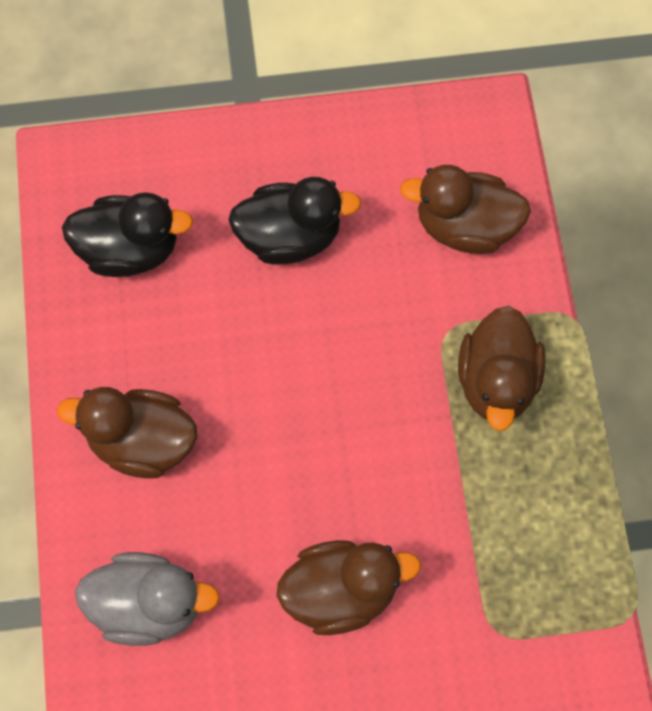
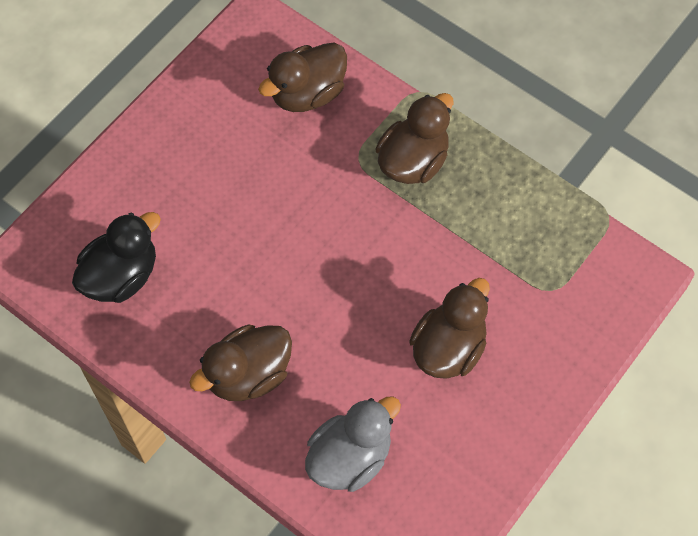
camera: 45 degrees left, 5 degrees down
(290, 237) = (212, 185): black duck -> none
(496, 381) = (413, 161): brown duck -> brown duck turned 105 degrees counterclockwise

